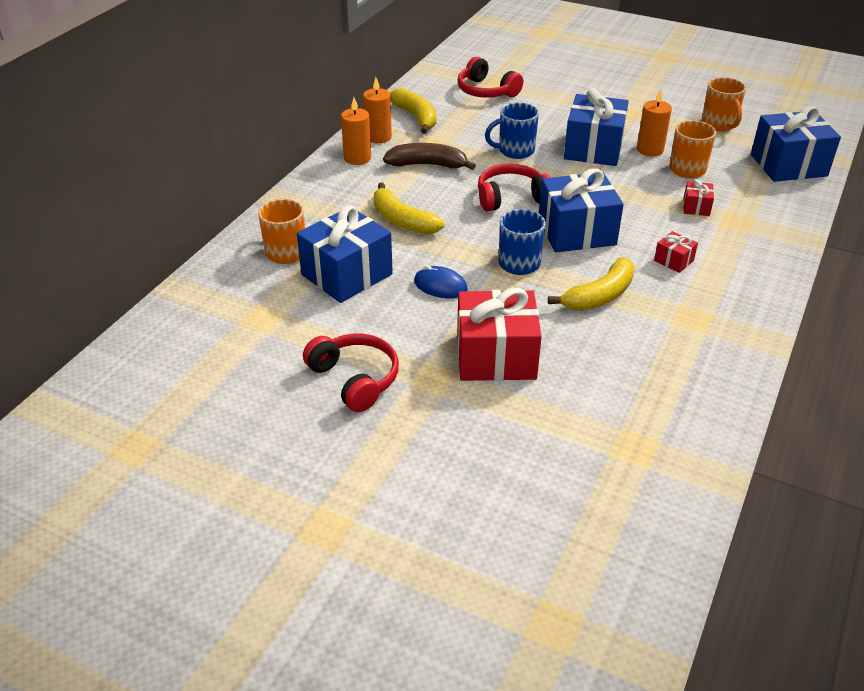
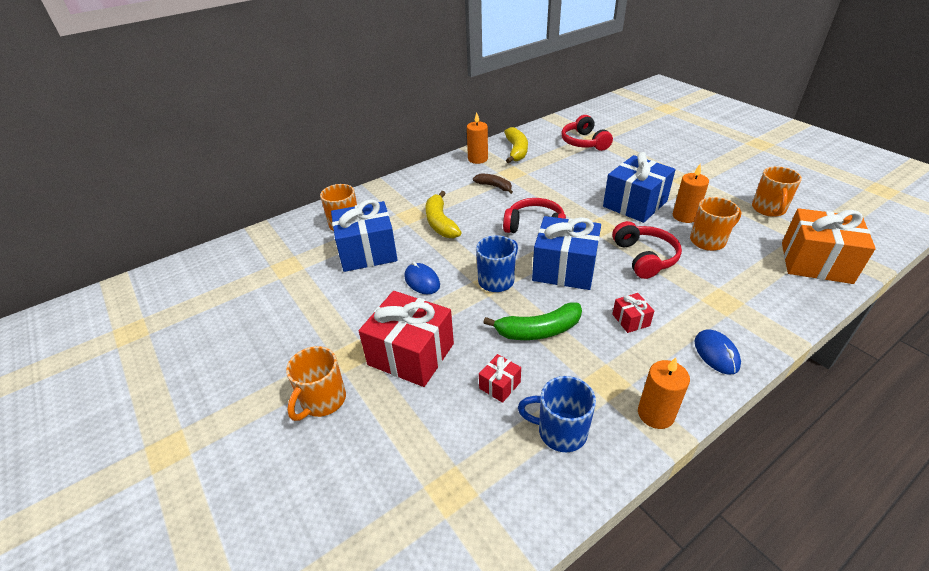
camera: 30 degrees right, 0 degrees up
(355, 379) = (298, 334): red headphones -> red headphones (644, 257)
(357, 158) = (450, 170): orange candle -> orange candle (655, 414)
(428, 165) = (494, 186): brown banana -> brown banana, size x0.65
(447, 426) = (322, 401): none -> orange mug
(515, 151) = (568, 191): blue mug -> blue mug (560, 431)
(599, 296) = (538, 330): yellow banana -> green banana
(696, 207) = (690, 277): red gift -> red gift (499, 385)
(762, 267) = (716, 353): none -> blue mouse
(788, 165) = (815, 262): blue gift -> orange gift

